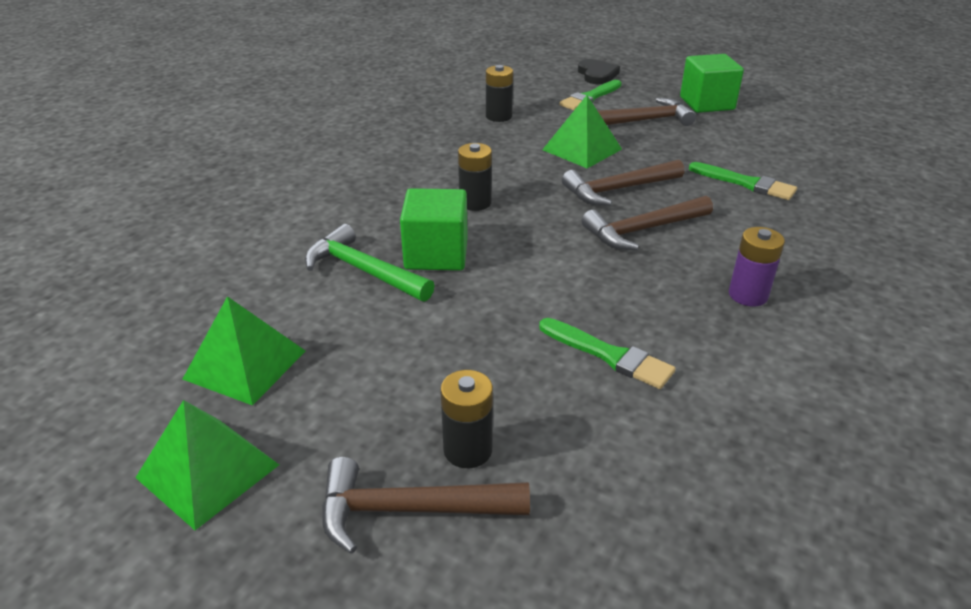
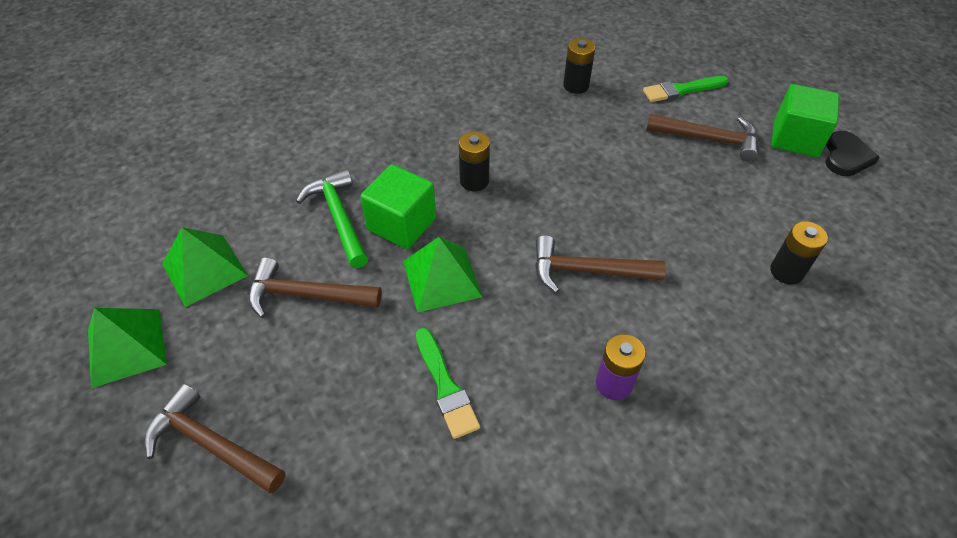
camera: 30 degrees right, 15 degrees up
(468, 450) = (281, 416): black battery -> black battery (786, 271)
(582, 149) = (616, 154): green pyramid -> green pyramid (441, 279)
(597, 74) = (715, 61): black heart -> black heart (846, 157)
(618, 190) = (607, 215): brown hammer -> brown hammer (306, 295)
(745, 183) = (736, 257): green brush -> none

